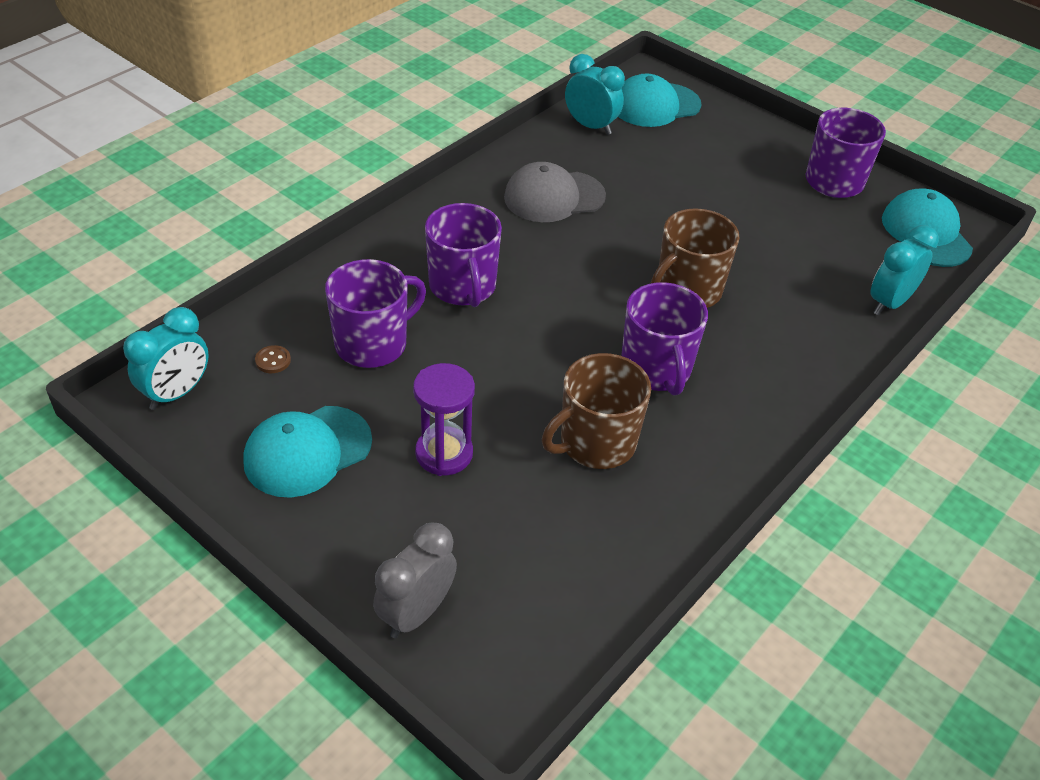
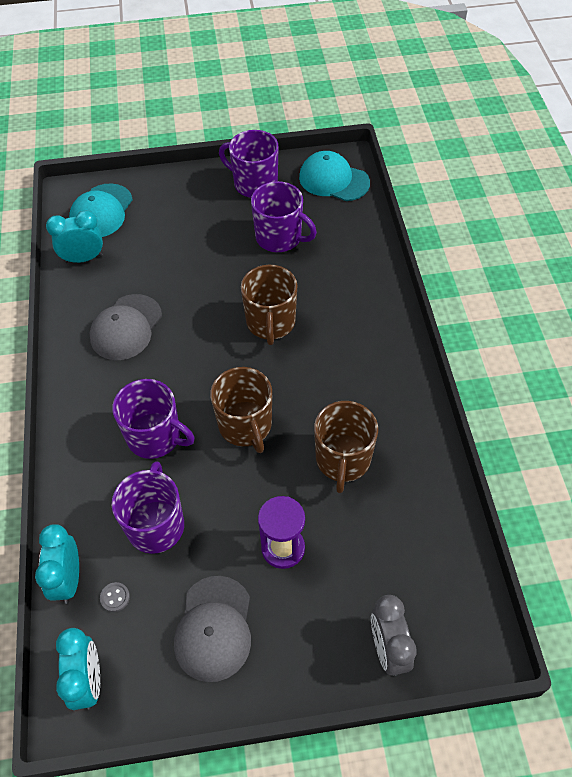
camera: 45 degrees left, 10 degrees up
(273, 360) = (115, 597): brown button -> grey button
(307, 451) = (214, 628): turquoise cap -> grey cap
(548, 343) = (245, 426): none -> brown mug
(656, 369) = (315, 386): purple mug -> purple mug (279, 237)
(889, 303) = (367, 239): turquoise clock -> turquoise clock (68, 579)

